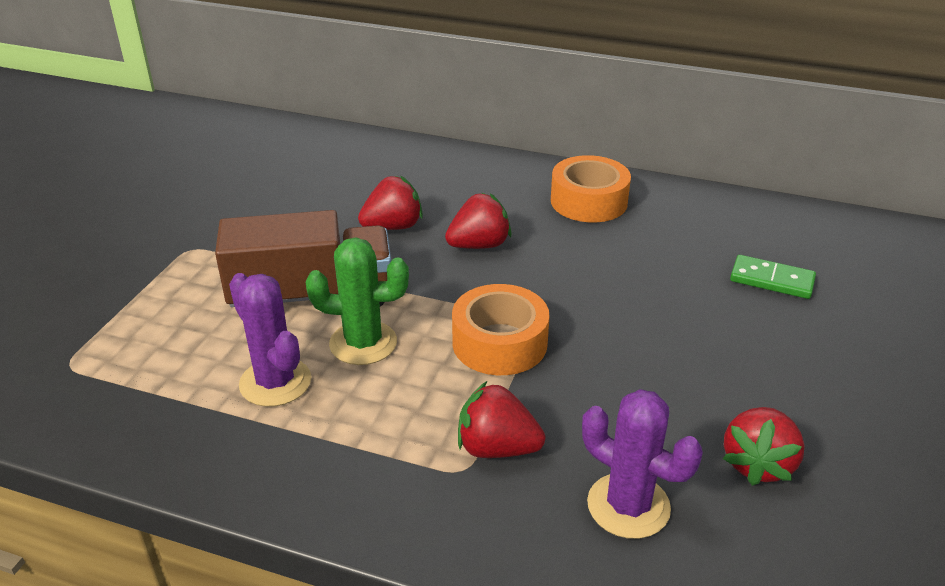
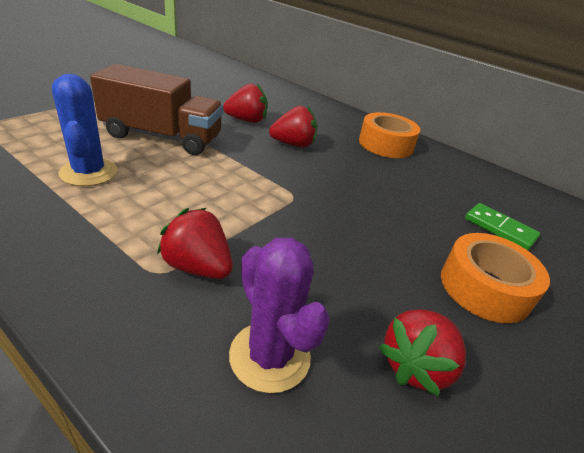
camera: 15 degrees right, 0 degrees up
(275, 382) = (89, 172): purple cactus -> blue cactus
(363, 343) = (168, 170): green cactus -> none
(499, 343) = (260, 200): orange tape -> orange tape (484, 288)

